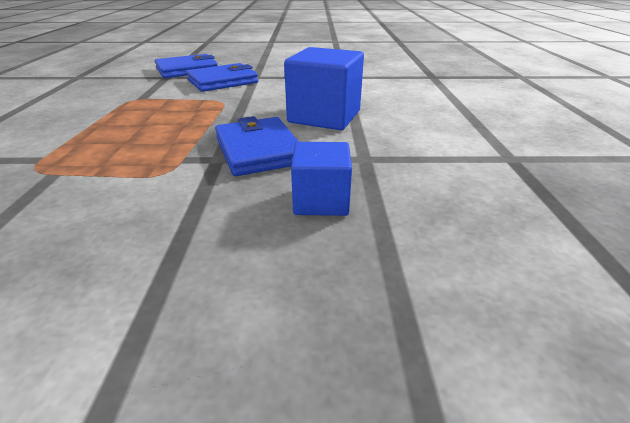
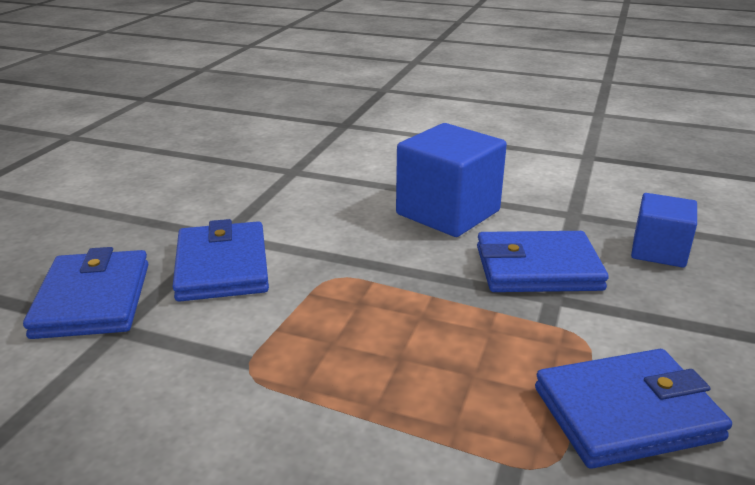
camera: 70 degrees left, 5 degrees down
(72, 191) = (626, 413): none -> blue wallet

